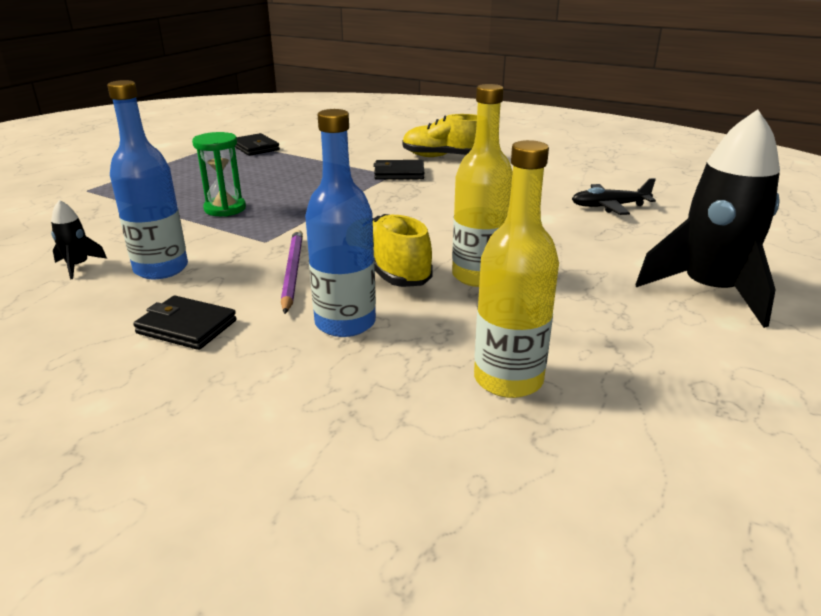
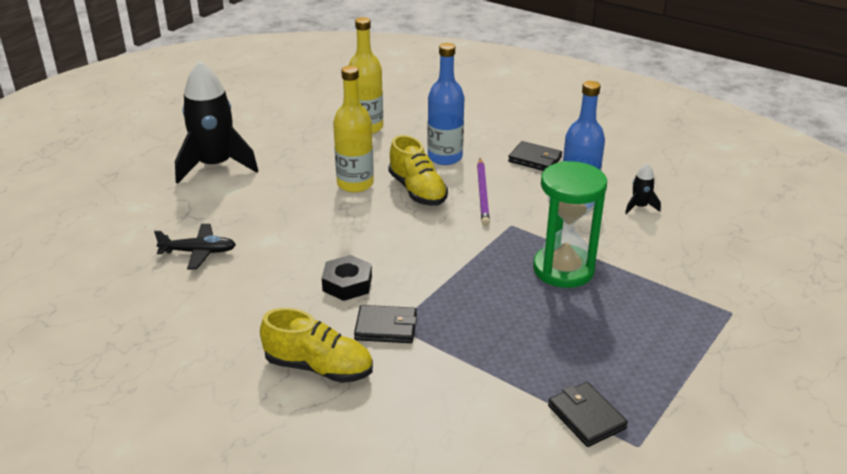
camera: 175 degrees left, 5 degrees up
(225, 209) = (563, 269): green hourglass -> green hourglass, size x1.56
(443, 193) = (347, 283): none -> black nut

